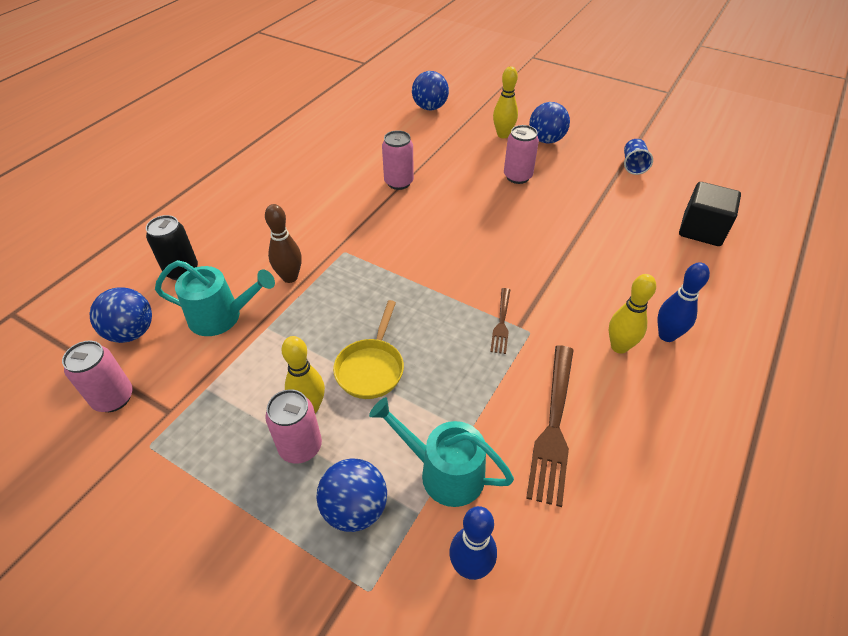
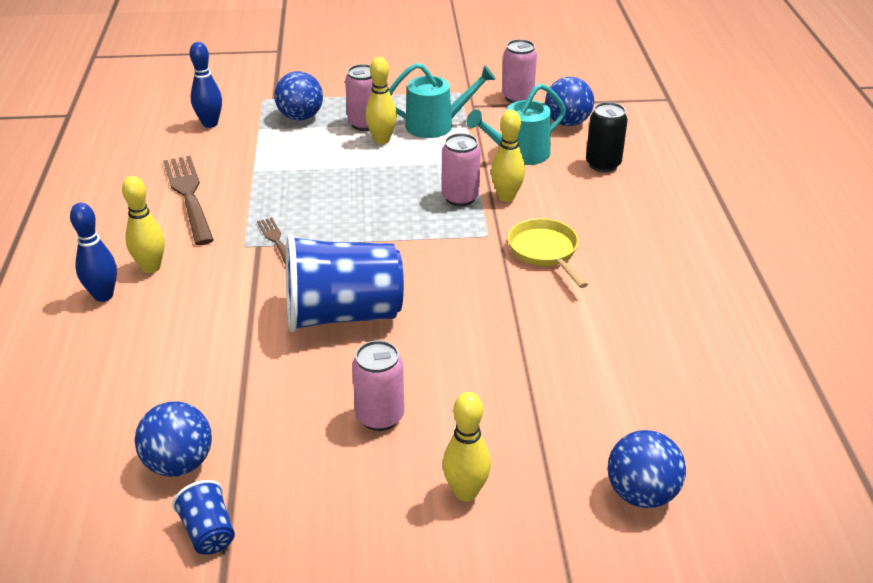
camera: 145 degrees right, 10 degrees down
(290, 277) = (506, 197): brown bowling pin -> yellow bowling pin
(371, 368) = (361, 173): yellow pan -> yellow pan (545, 252)
(399, 182) = (525, 332): pink can -> pink can (460, 198)
(444, 472) = (256, 148): turquoise watering can -> turquoise watering can (436, 125)
(495, 239) = (343, 314): none -> blue cup
(546, 140) = (386, 518): blue ball -> blue ball (179, 463)
(701, 230) = (72, 448): black cube -> none

